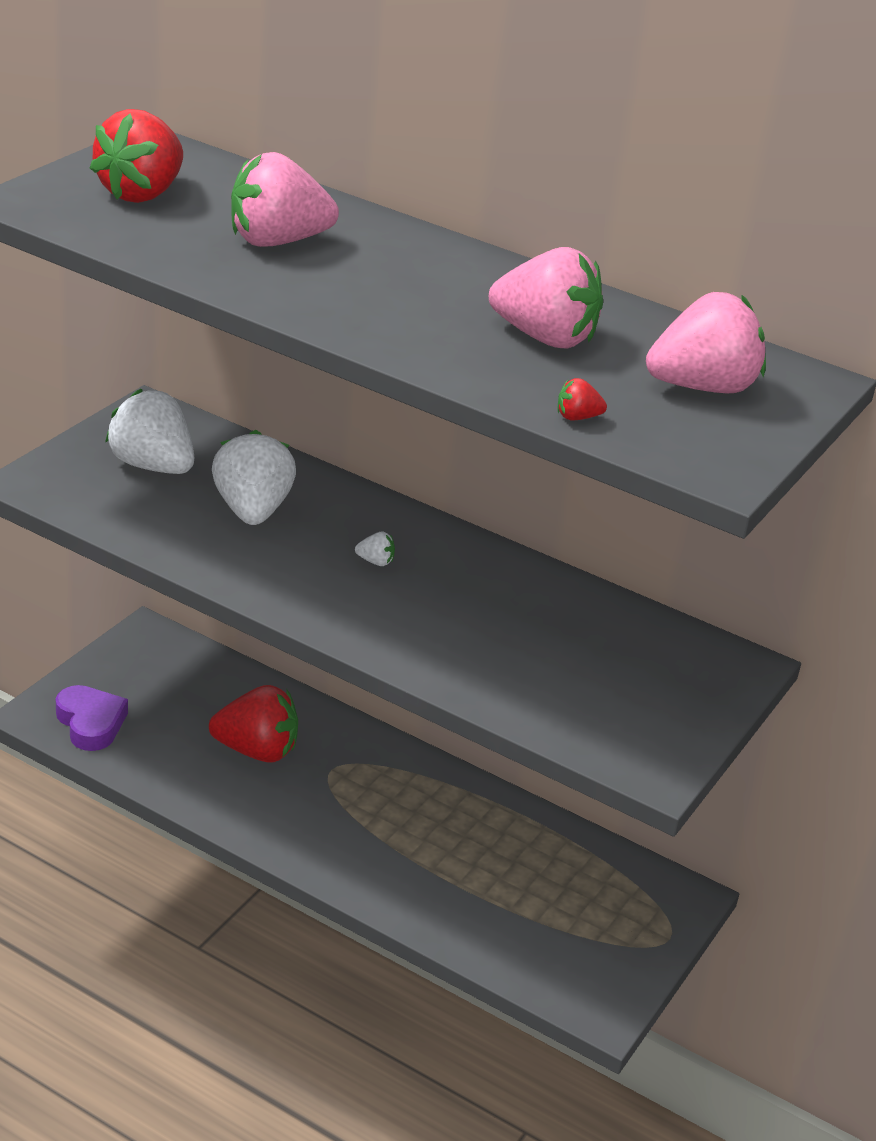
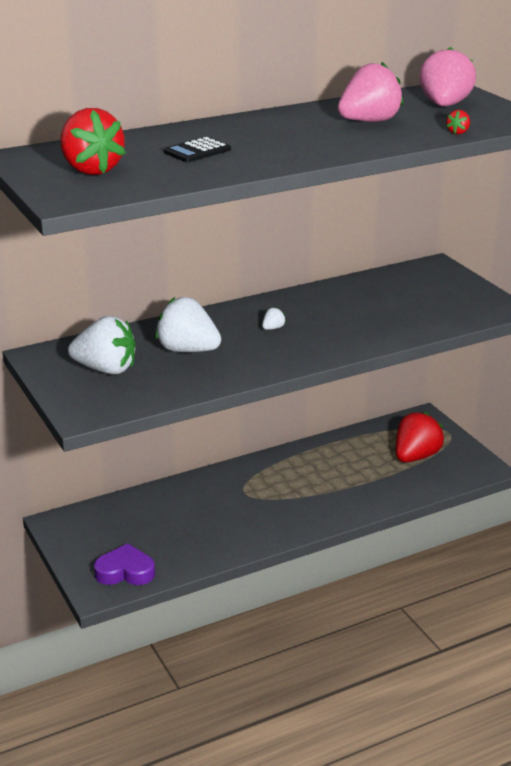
camera: 55 degrees left, 5 degrees down
(152, 466) = (106, 369): white strawberry -> white strawberry turned 150 degrees counterclockwise
(257, 751) = (207, 514): red strawberry -> red strawberry (416, 457)
(277, 241) = (197, 151): pink strawberry -> black calculator

